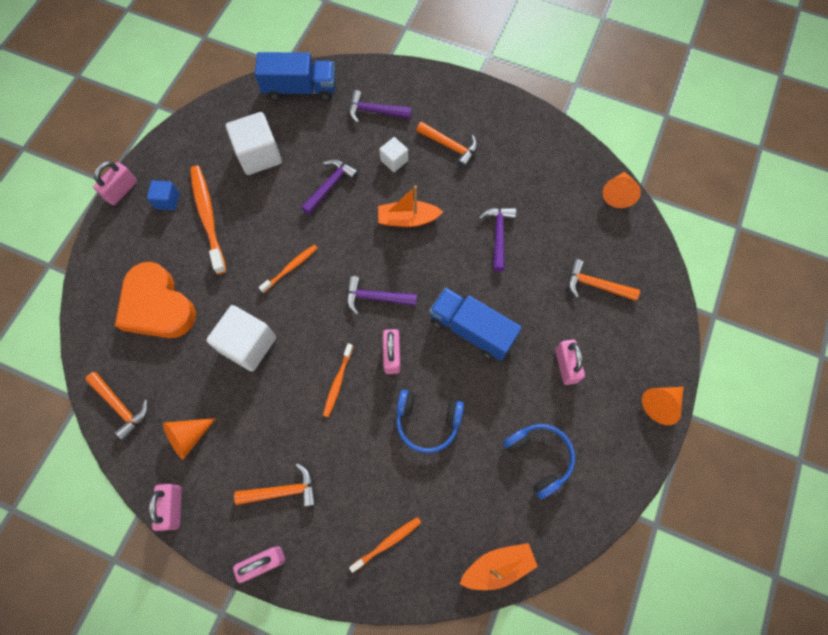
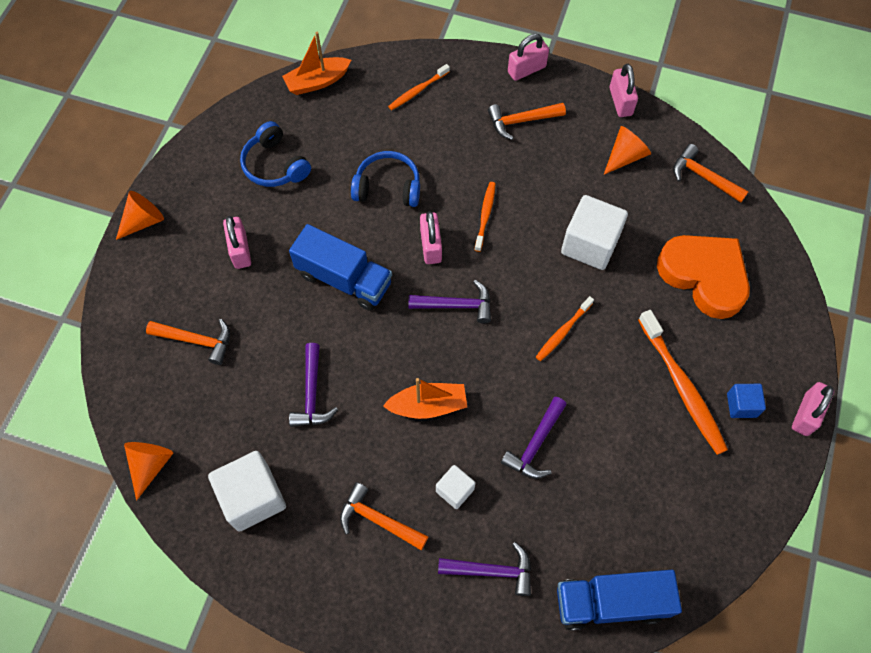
camera: 175 degrees right, 5 degrees down
(259, 155) = (642, 482): white cube -> white cube (253, 497)

